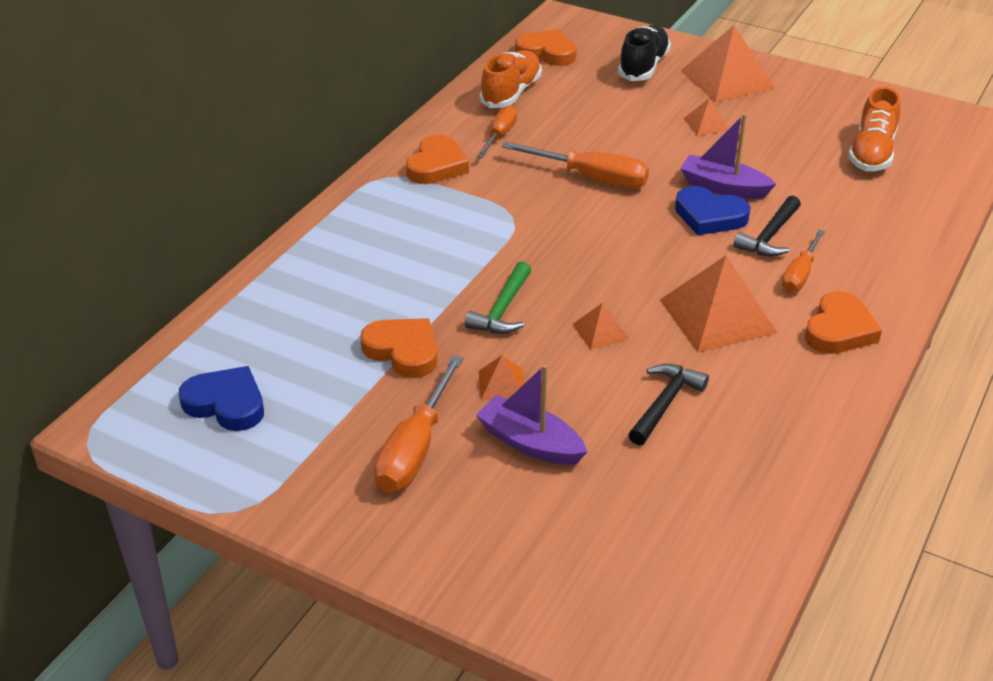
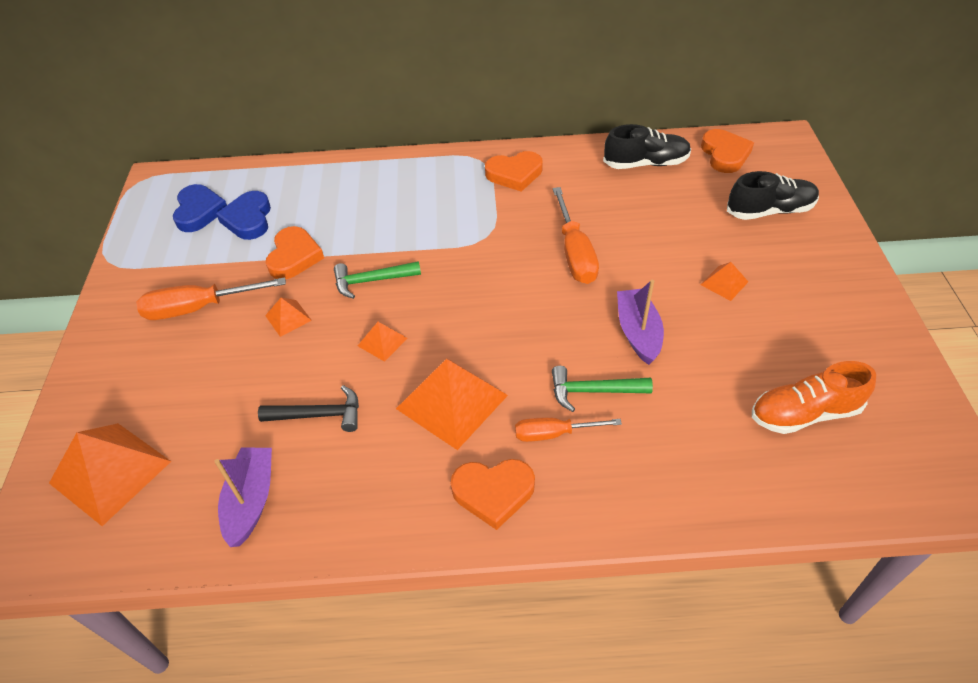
camera: 60 degrees right, 10 degrees up
(500, 135) = (583, 184): orange screwdriver -> none
(511, 93) = (646, 163): orange shoe -> black shoe
(530, 443) = (233, 360): purple boat -> purple boat (251, 501)
(709, 216) = (587, 341): blue heart -> blue heart (248, 219)
(727, 79) = (813, 266): orange pyramid -> orange pyramid (110, 472)
(770, 236) = (593, 391): black hammer -> green hammer

